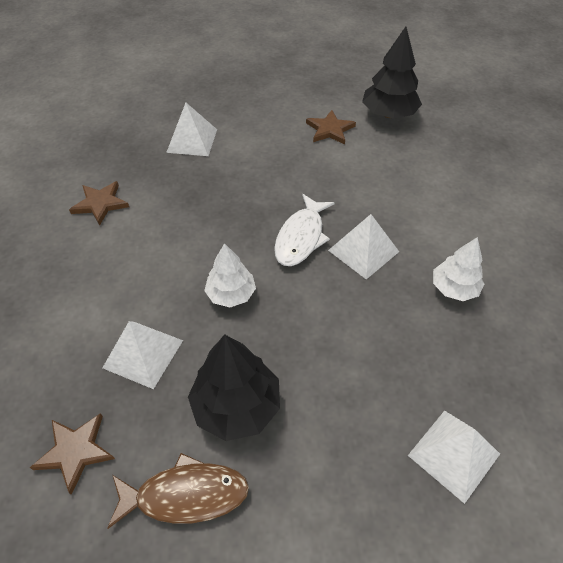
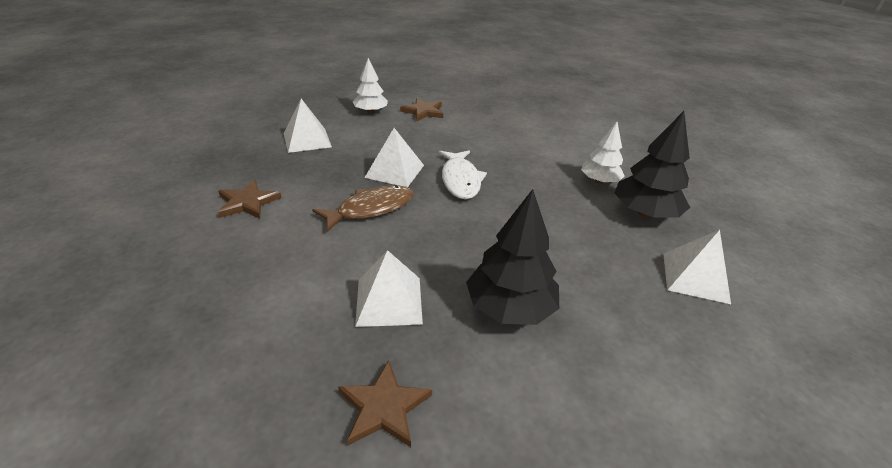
camera: 30 degrees left, 15 degrees down
(185, 495) = (525, 393): brown fish -> brown fish (371, 209)
(231, 294) = (434, 232): white tree -> white tree (370, 111)
(363, 251) = (516, 176): white pyramid -> white pyramid (394, 171)
(389, 114) = (460, 95): black tree -> black tree (645, 213)

